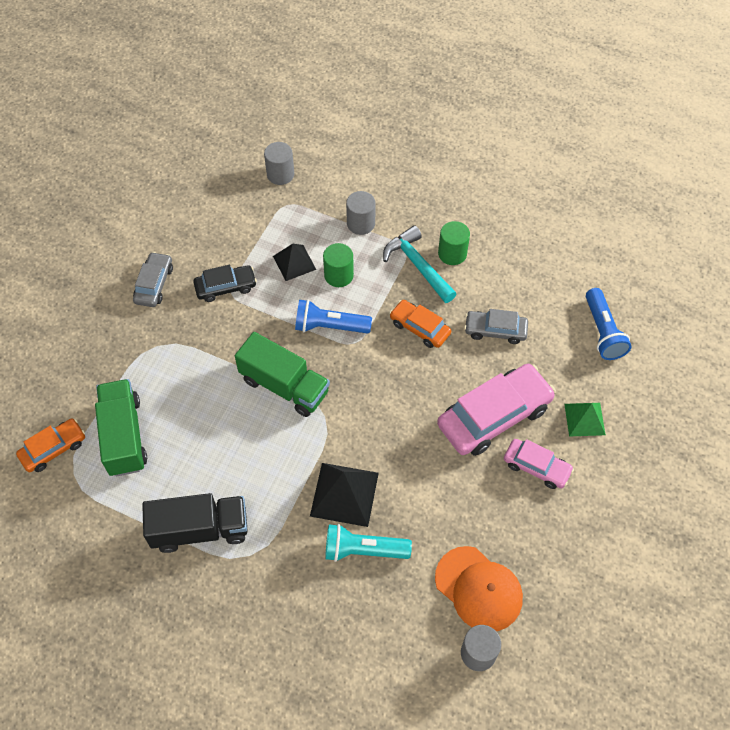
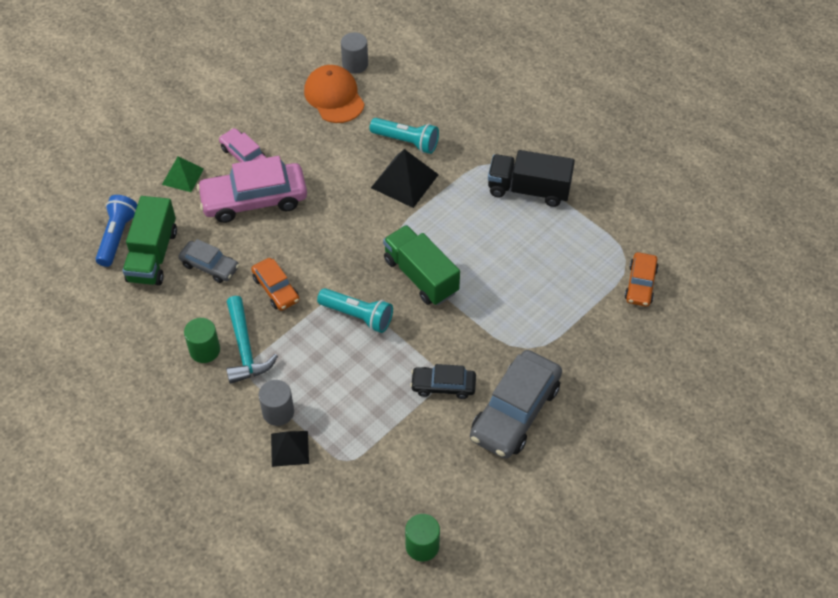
camera: 160 degrees left, 5 degrees down
(53, 449) = (640, 284): orange car -> orange car turned 60 degrees counterclockwise
(124, 436) = (575, 276): green truck -> green truck (153, 255)
(154, 284) = (515, 412): grey car -> grey car, size x1.81
(280, 174) = (337, 502): grey cylinder -> none
(294, 262) = (365, 390): black pyramid -> black pyramid (289, 448)
(329, 326) = (358, 316): blue flashlight -> turquoise flashlight
(338, 275) = (327, 363): green cylinder -> green cylinder (422, 546)

